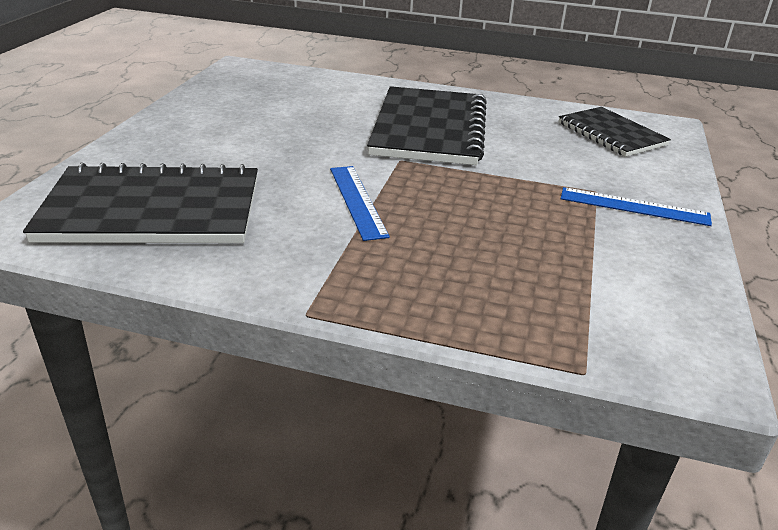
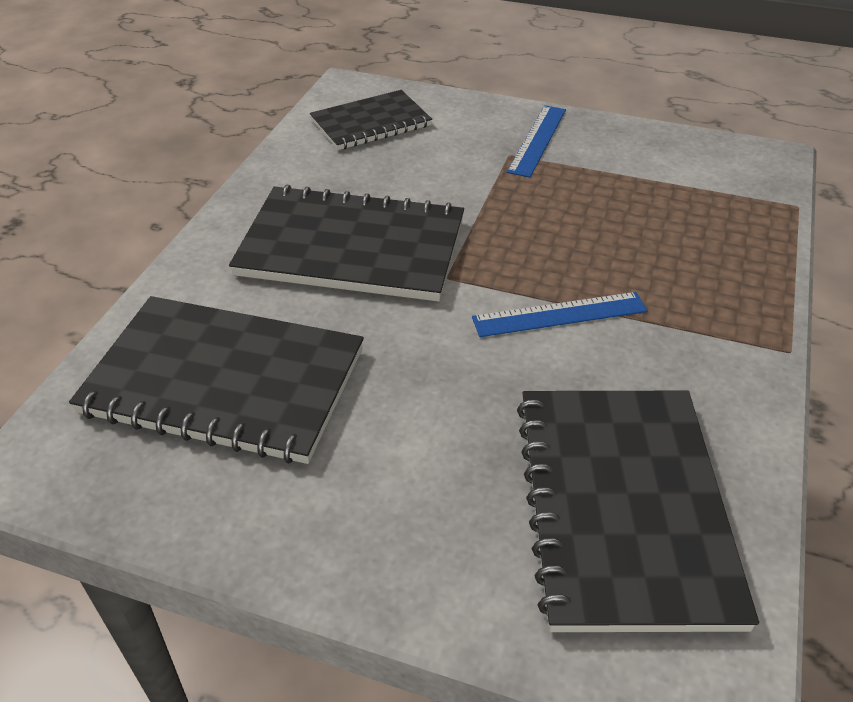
camera: 85 degrees left, 10 degrees up
(293, 99) = (224, 382): none -> black notebook

